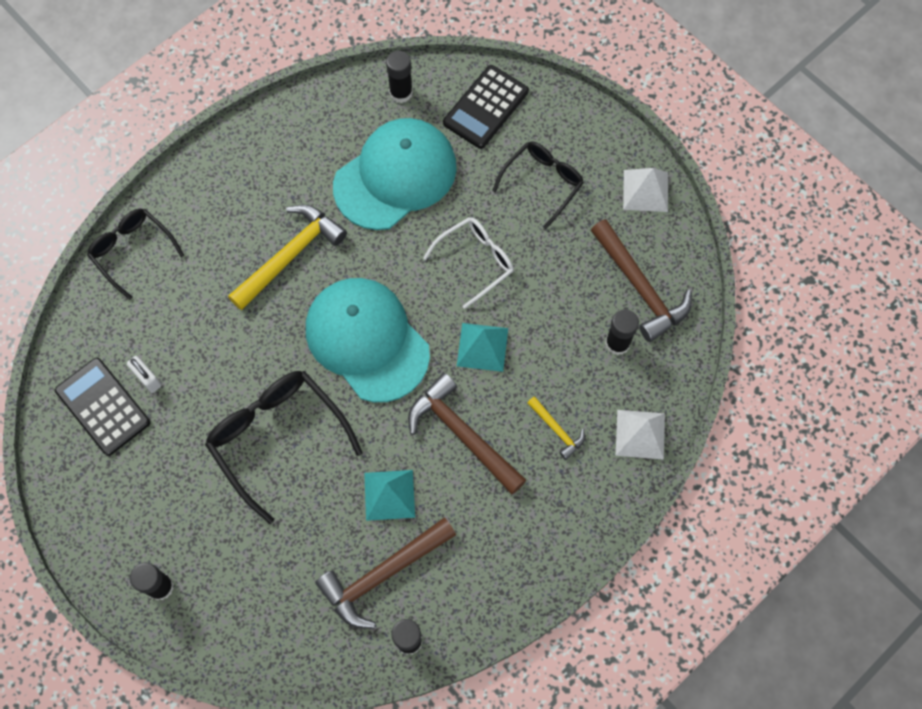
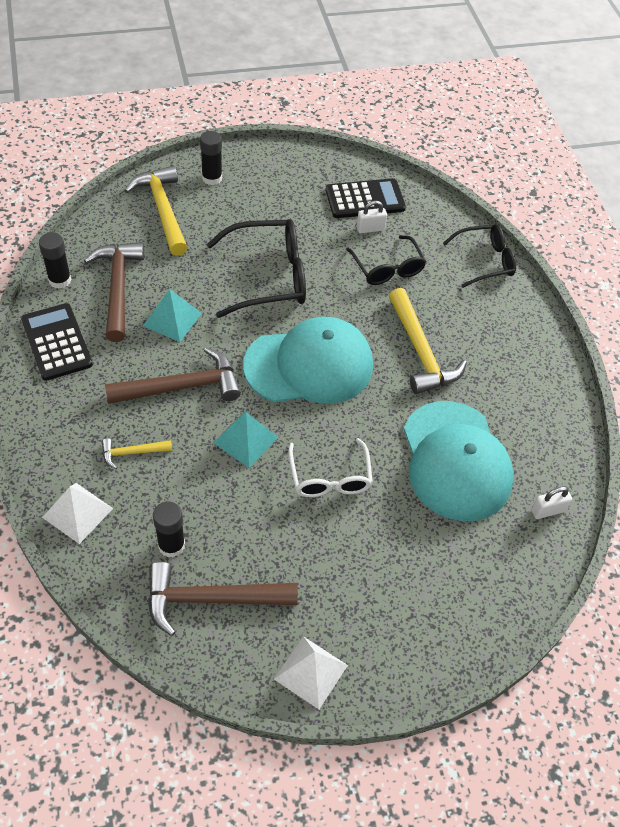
camera: 115 degrees right, 15 degrees down
(244, 606) = (163, 210): none -> yellow hammer
(401, 93) = (547, 511): black glue stick -> white padlock
(486, 107) = (493, 576): black calculator -> black calculator (56, 342)
(543, 183) = (377, 579): black glasses -> black glasses (388, 268)

